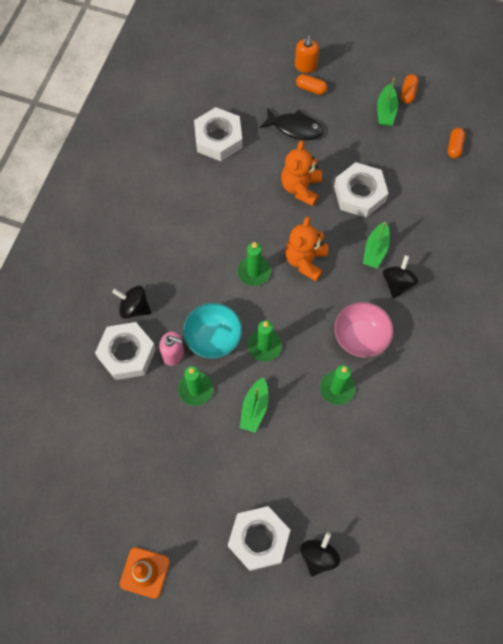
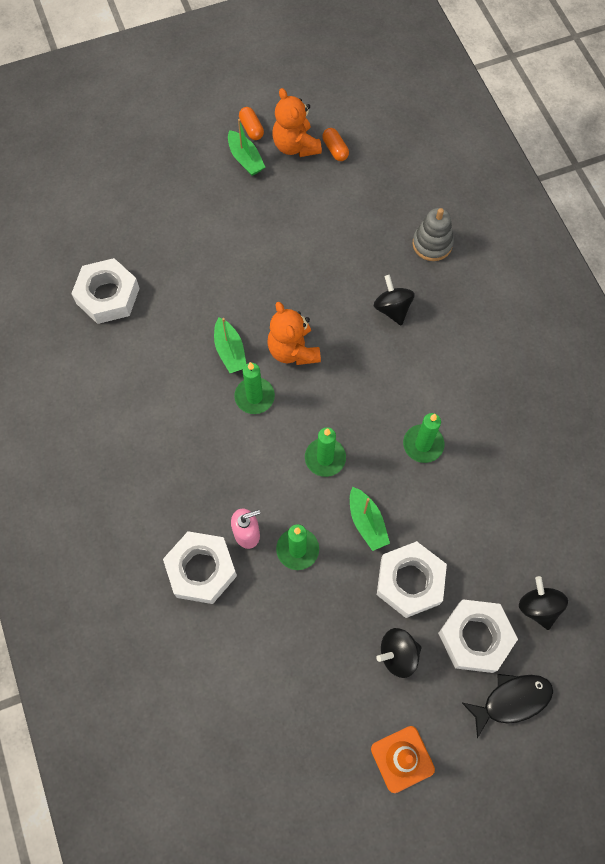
camera: 40 degrees left, 0 degrees up
(134, 307) = (169, 520): black spinning top -> black spinning top (398, 655)
(213, 338) = (271, 488): turquoise bowl -> none
(295, 128) = (174, 233): black fish -> black fish (512, 700)
(301, 188) = (229, 286): orange teddy bear -> orange teddy bear (295, 146)
(305, 66) = (133, 168): orange soap dispenser -> none
(311, 88) = (157, 186): orange capsule -> none
(359, 194) = (288, 252): white nut -> white nut (410, 581)
(360, 337) = (403, 382): pink bowl -> none
(375, 250) = (347, 293): green boat -> green boat (230, 351)
(466, 260) = (432, 244): none -> grey stacking toy

